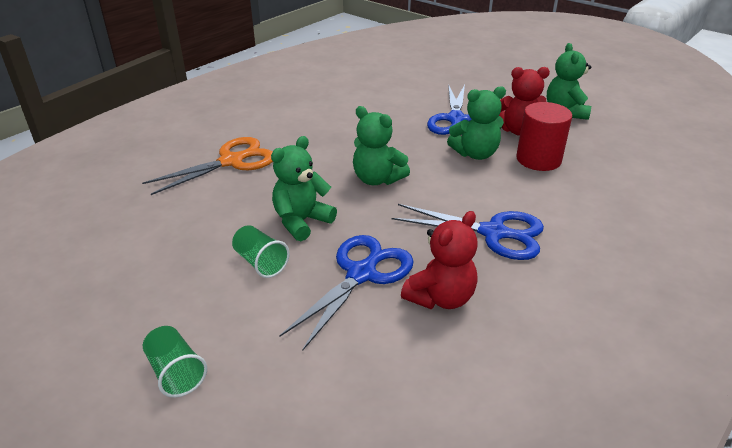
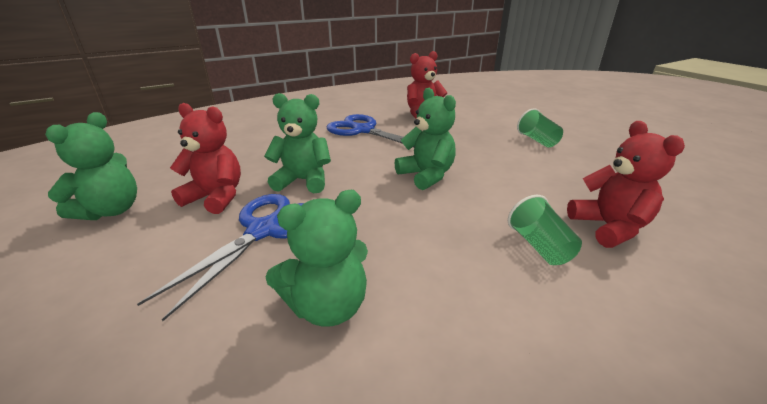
camera: 160 degrees left, 5 degrees down
(176, 372) = (570, 114): green cup -> green cup (539, 246)
(231, 161) = (609, 227): orange scissors -> red teddy bear
(301, 221) = (507, 156): green teddy bear -> green teddy bear (328, 306)
(361, 274) = (466, 127): blue scissors -> none
(538, 159) = (252, 165): red cylinder -> none

